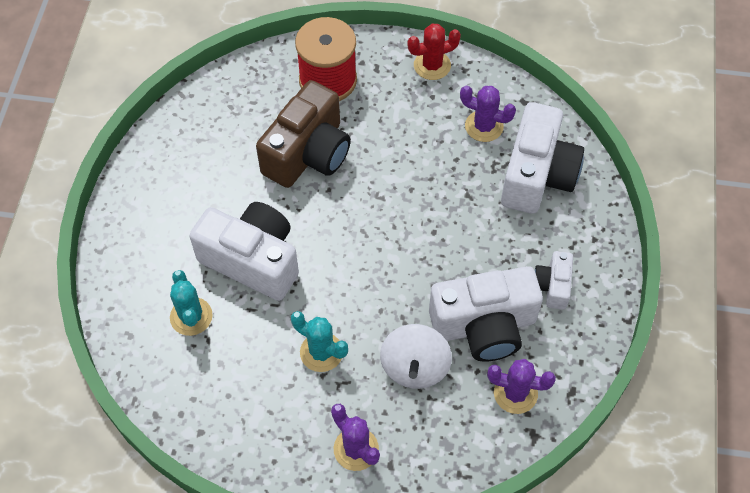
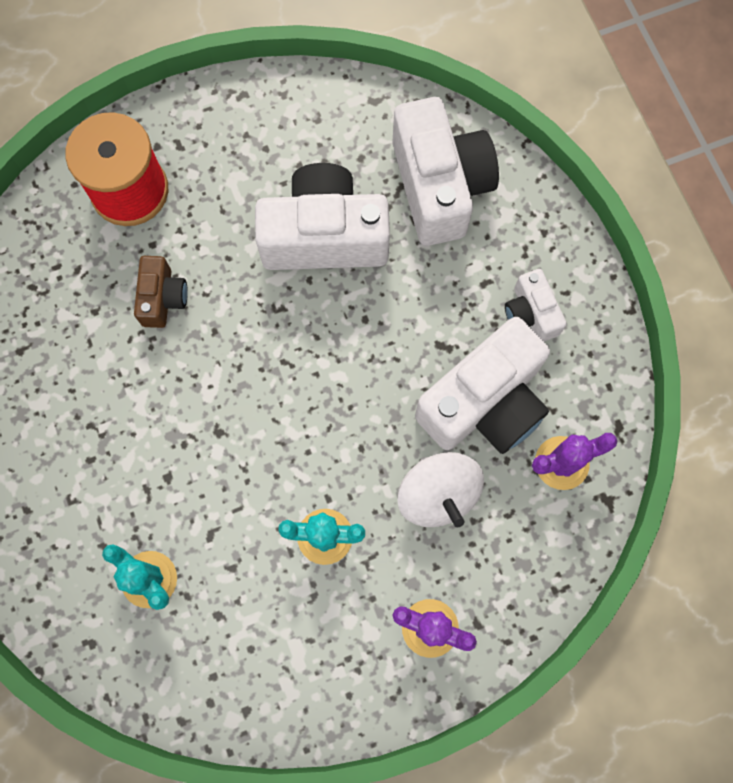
camera: 30 degrees left, 15 degrees up
(252, 260) = (179, 469): white camera -> white camera (324, 236)
(308, 153) = (163, 298): brown camera -> brown camera, size x0.50
(432, 65) = (242, 108): red cactus -> none
(484, 126) = (346, 156): purple cactus -> none

